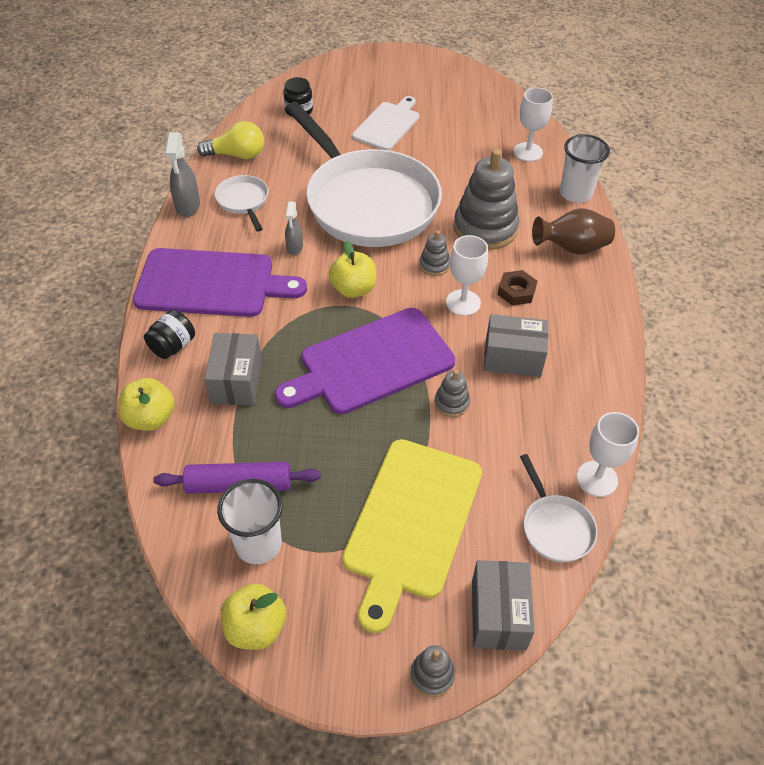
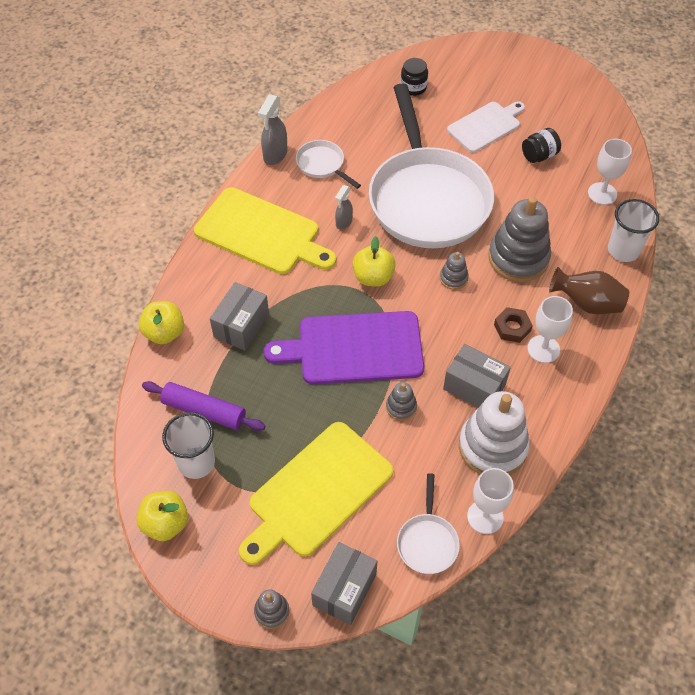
camera: 25 degrees right, 5 degrees up
(173, 346) = (207, 278): black jar -> black jar (539, 155)
(211, 284) = (261, 233): purple cutting board -> yellow cutting board
(237, 155) = (338, 117): yellow light bulb -> none
(243, 201) = (322, 165): white pan -> white pan turned 45 degrees counterclockwise
(463, 303) = (459, 322): white goblet -> white goblet (543, 349)
(564, 408) = (492, 447): none -> white stacking toy

